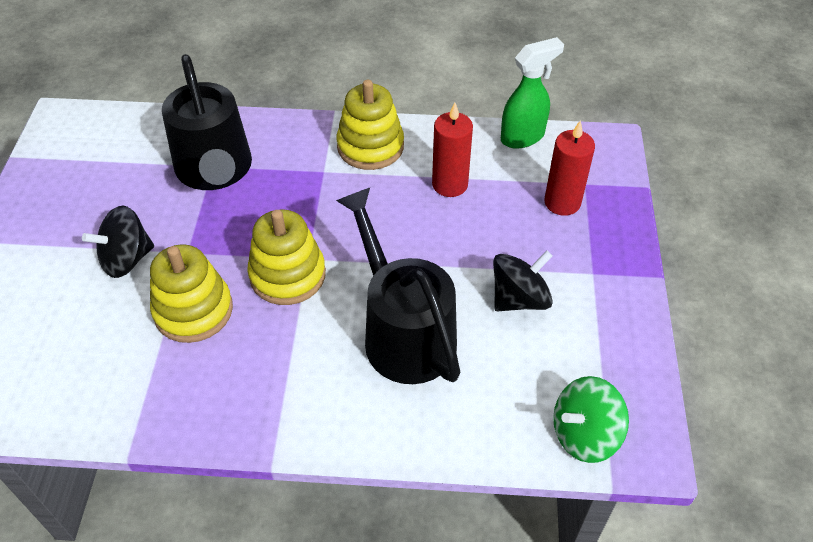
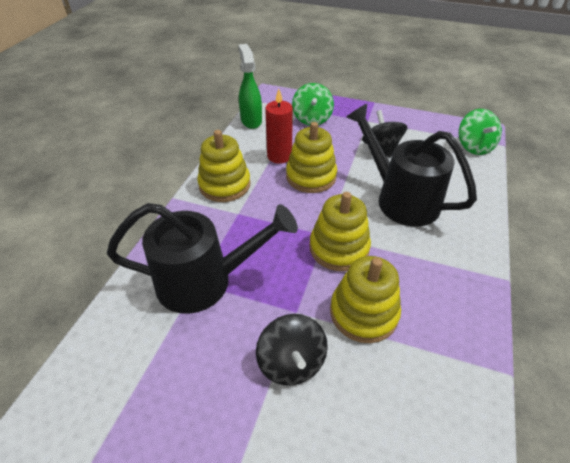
camera: 75 degrees left, 5 degrees down
(402, 331) = (399, 198): black watering can -> black watering can turned 60 degrees clockwise
(417, 225) = (311, 177): none -> yellow stacking toy
(562, 202) = (312, 119): red candle -> green spinning top

